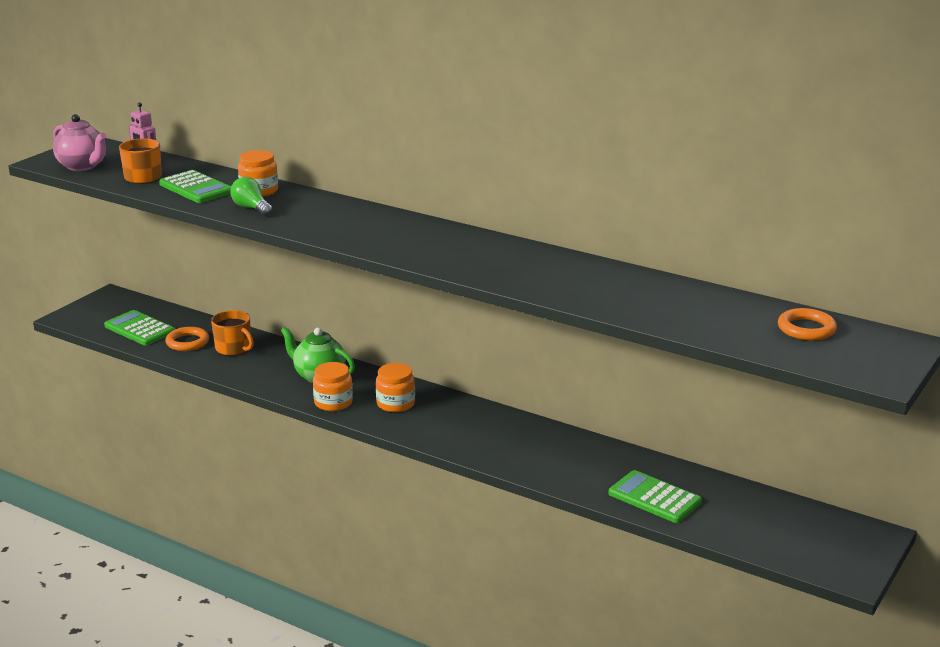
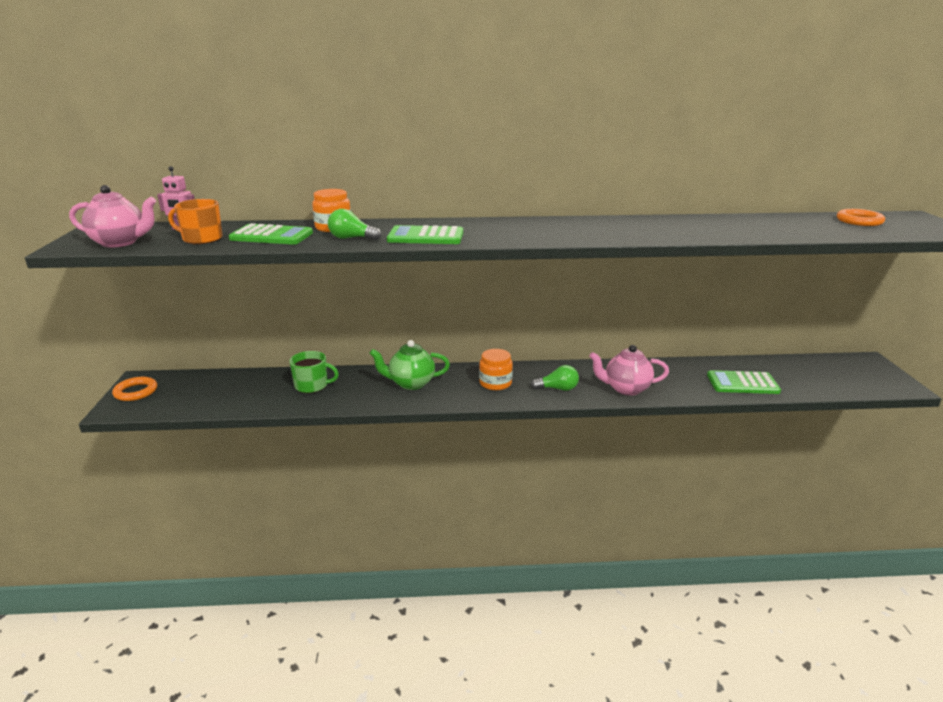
camera: 35 degrees left, 0 degrees up
(140, 329) = (204, 397): green calculator -> green calculator (425, 237)
(187, 342) = (264, 393): orange ring -> orange ring (136, 392)
(234, 348) = (312, 385): orange mug -> green mug
(333, 402) = (450, 398): orange jar -> none
(446, 430) = (557, 389): none -> green light bulb
(515, 456) = (626, 389): none -> pink teapot

